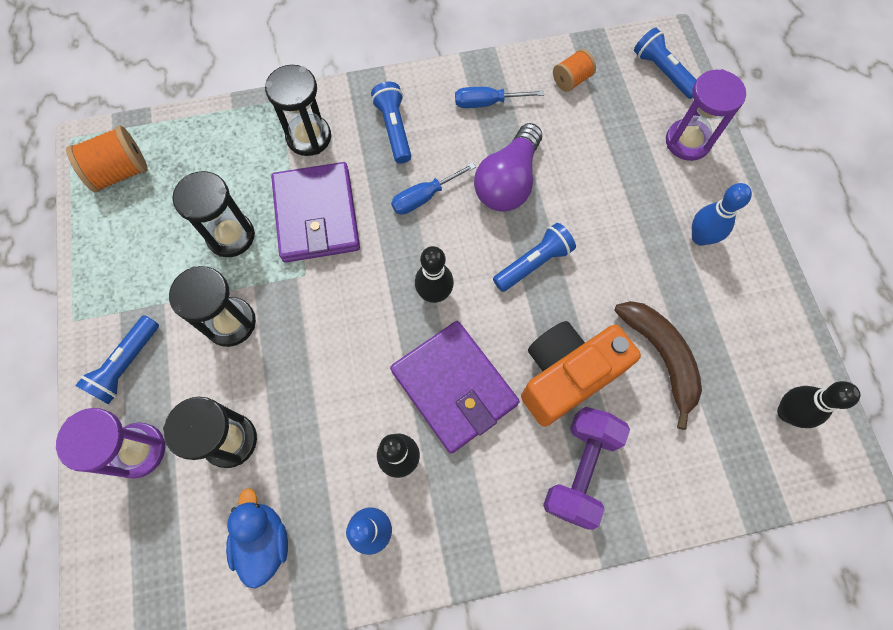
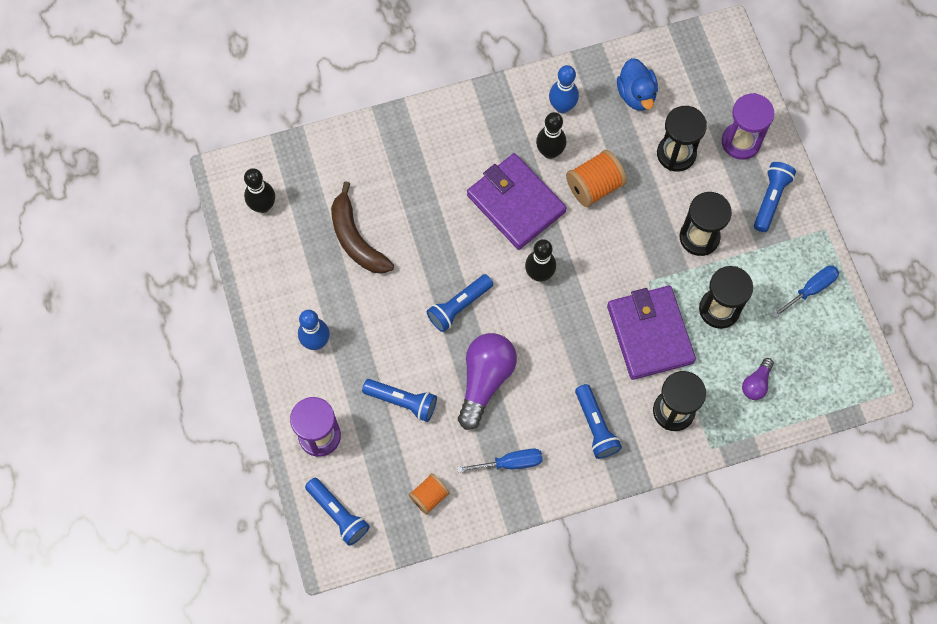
camera: 175 degrees right, 0 degrees up
(120, 172) = (835, 360): orange spool -> orange spool (594, 186)
(213, 156) = (756, 383): none -> purple light bulb
(424, 197) = (558, 359): blue screwdriver -> blue screwdriver (810, 289)
(566, 376) = (430, 219): orange camera -> none
(580, 469) = (419, 155): purple dumbbell -> none
(599, 168) = (402, 401): none -> blue flashlight

